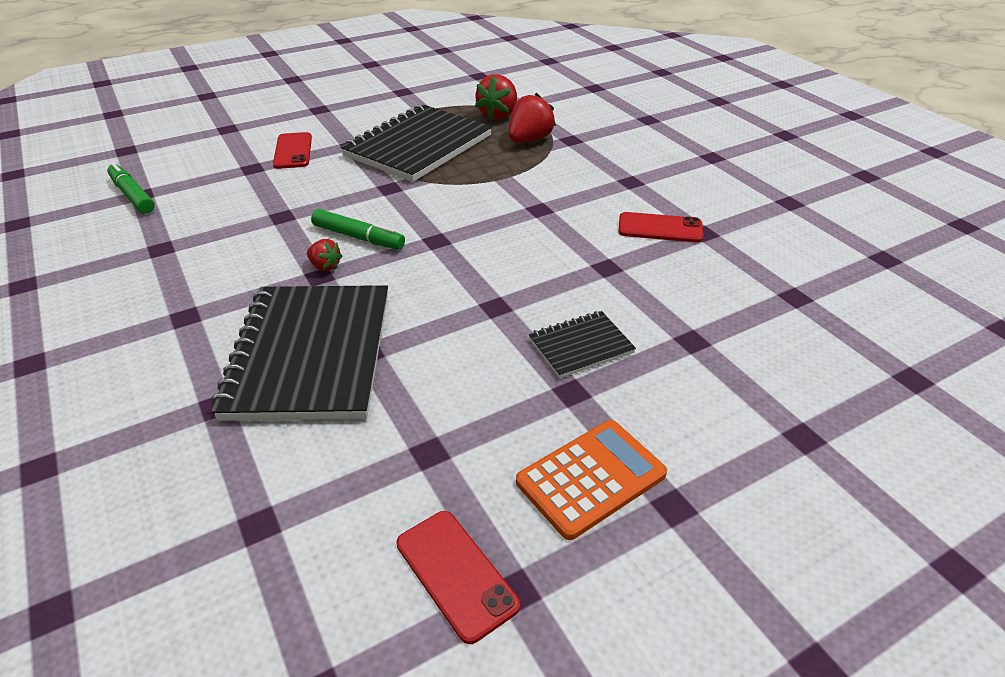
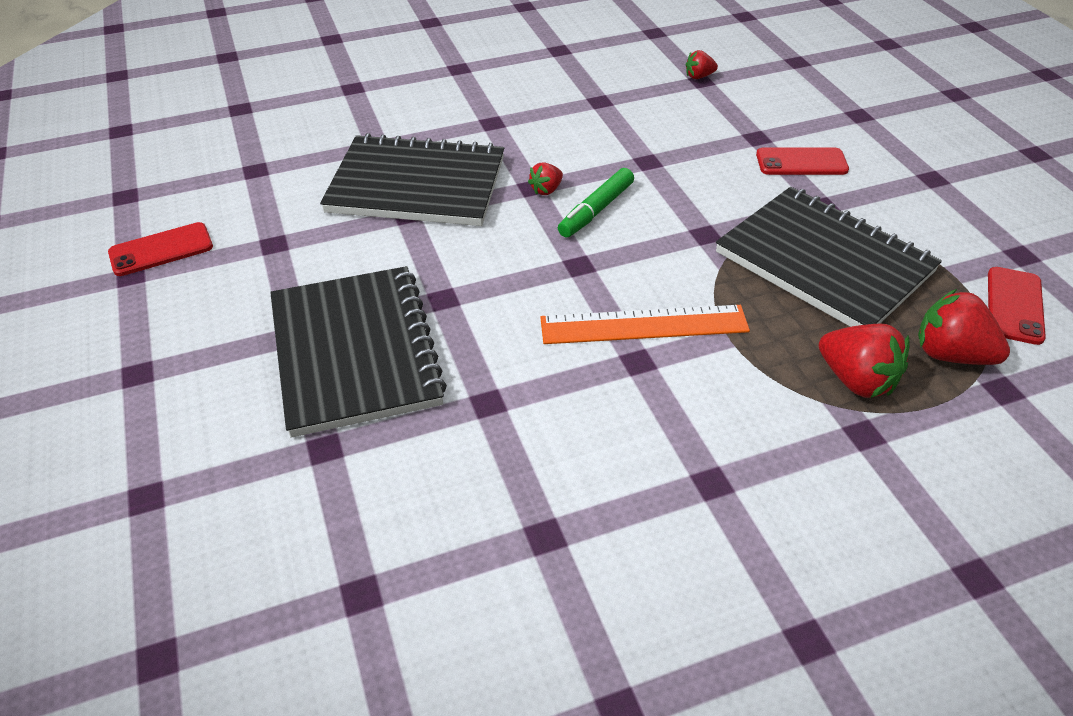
camera: 100 degrees right, 5 degrees up
(132, 195) = (699, 76): green marker -> red strawberry
(501, 208) = (644, 325): none -> orange ruler
(580, 346) = (355, 352): black notebook -> black notebook, size x2.10
(591, 478) = (194, 329): orange calculator -> none
(660, 228) = (566, 483): red phone -> red phone (1014, 305)

